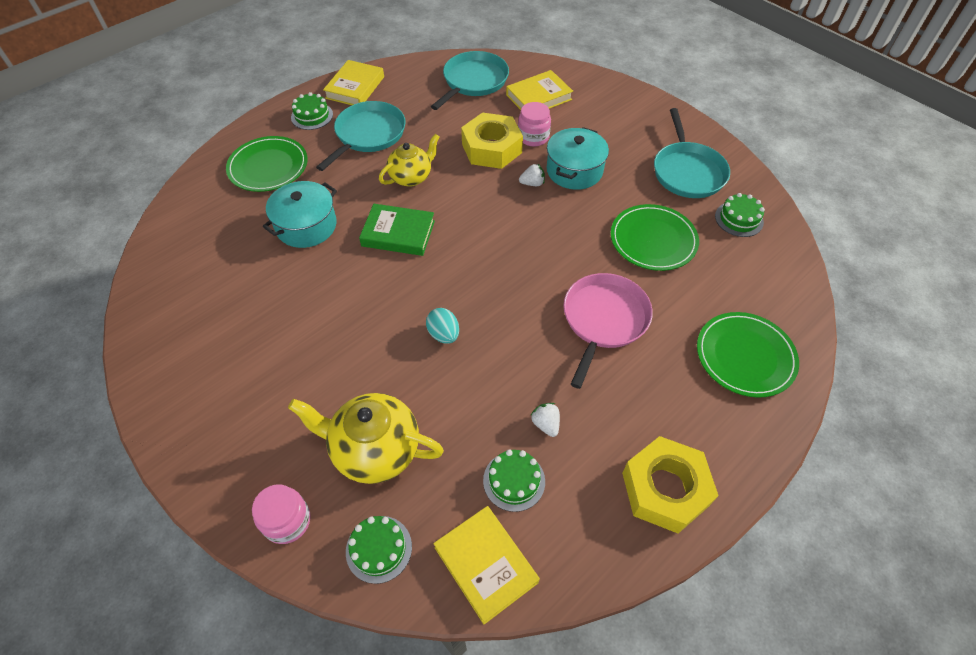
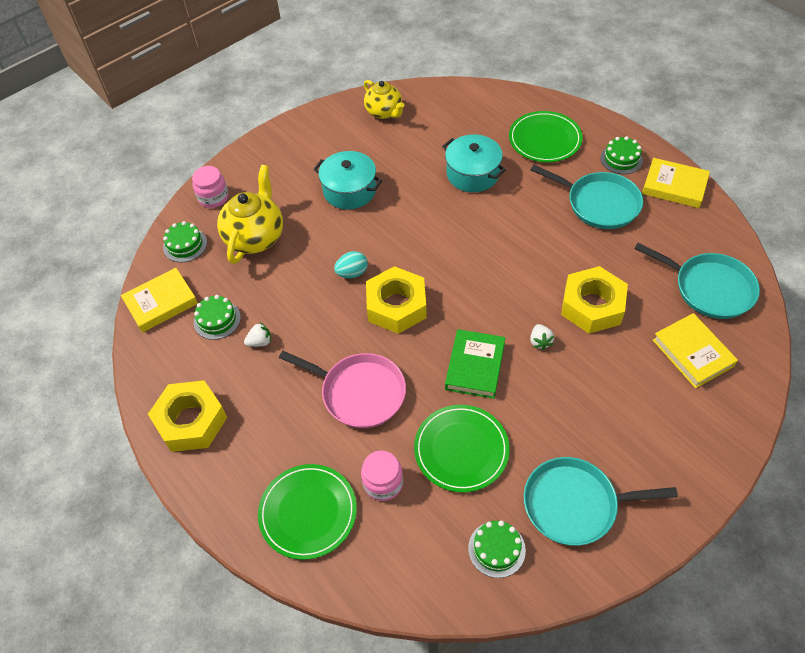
camera: 95 degrees right, 0 degrees up
(398, 233) = (465, 236): green book -> green book (475, 366)
(411, 177) = (540, 241): yellow teapot -> yellow teapot (384, 112)
(491, 291) = (396, 306): none -> yellow nut
(533, 137) = (616, 345): pink jar -> pink jar (383, 483)
(574, 170) = (564, 382): turquoise pot -> turquoise pot (349, 190)

